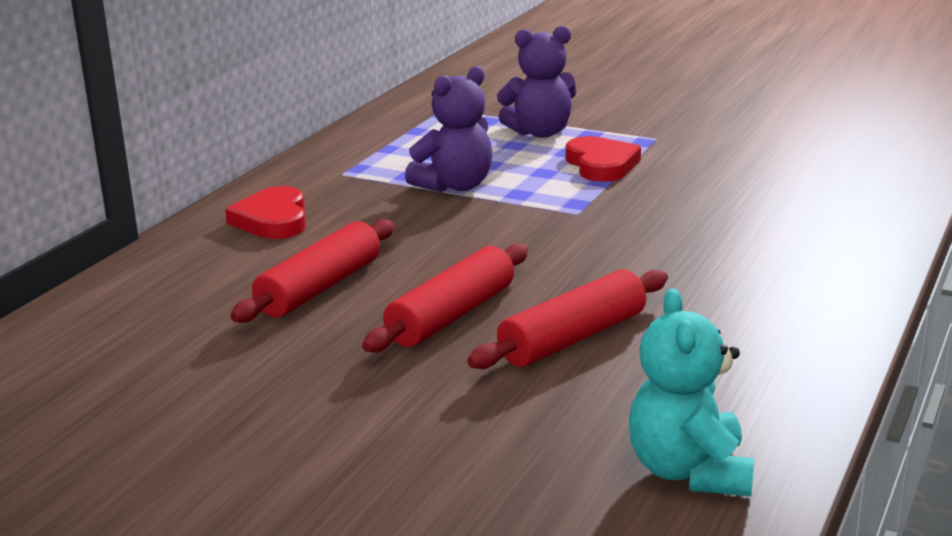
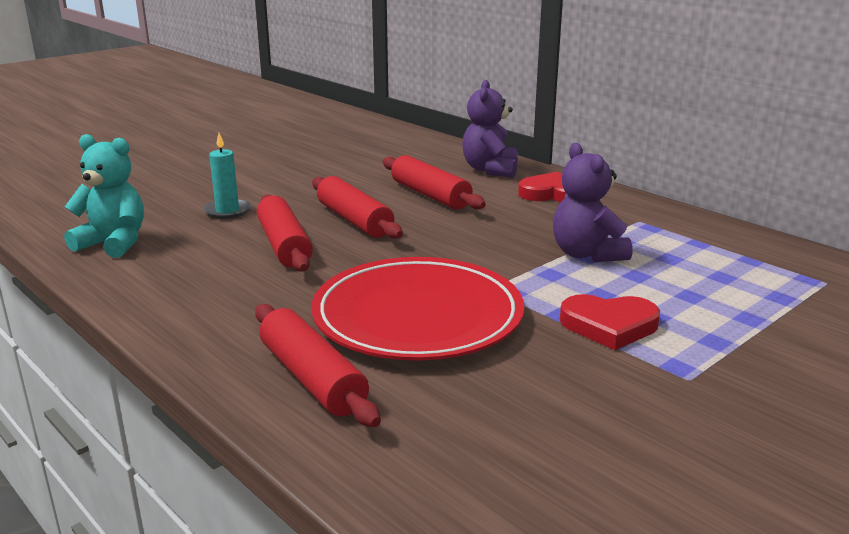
camera: 110 degrees right, 0 degrees up
(488, 421) = (227, 211): none -> turquoise candle
(540, 133) = (728, 315): purple teddy bear -> purple teddy bear (490, 170)
(668, 231) = (417, 316): none -> red plate
(821, 248) = (312, 378): none -> red rolling pin

